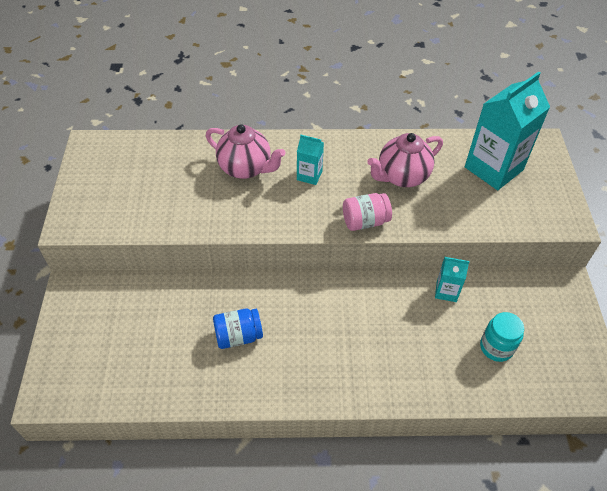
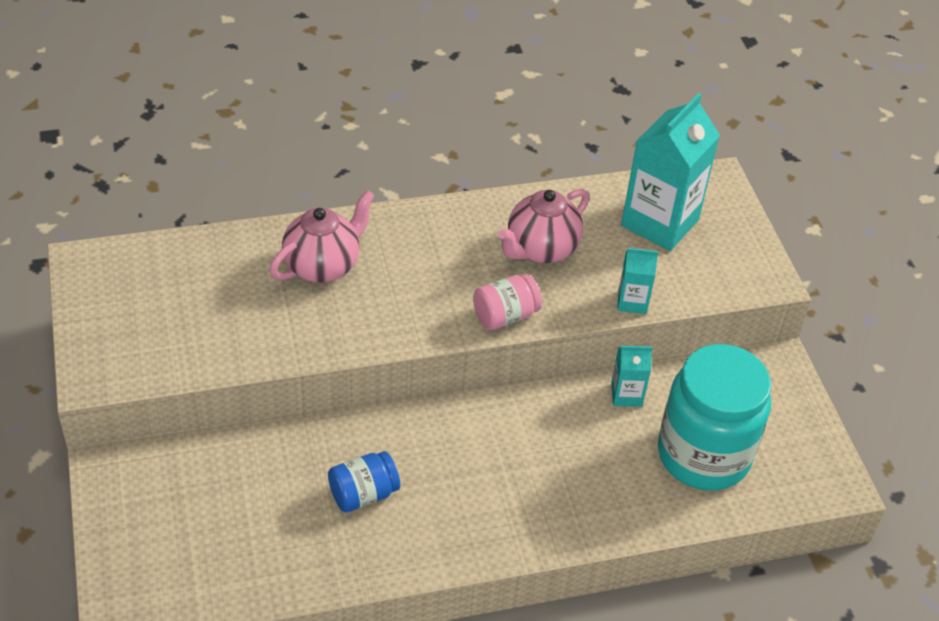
camera: 15 degrees left, 5 degrees down
(246, 168) = (323, 266): pink teapot -> pink teapot turned 60 degrees counterclockwise
(309, 175) = (414, 264): turquoise carton -> turquoise carton (632, 301)
(496, 347) = (703, 455): turquoise jar -> turquoise jar, size x2.12

